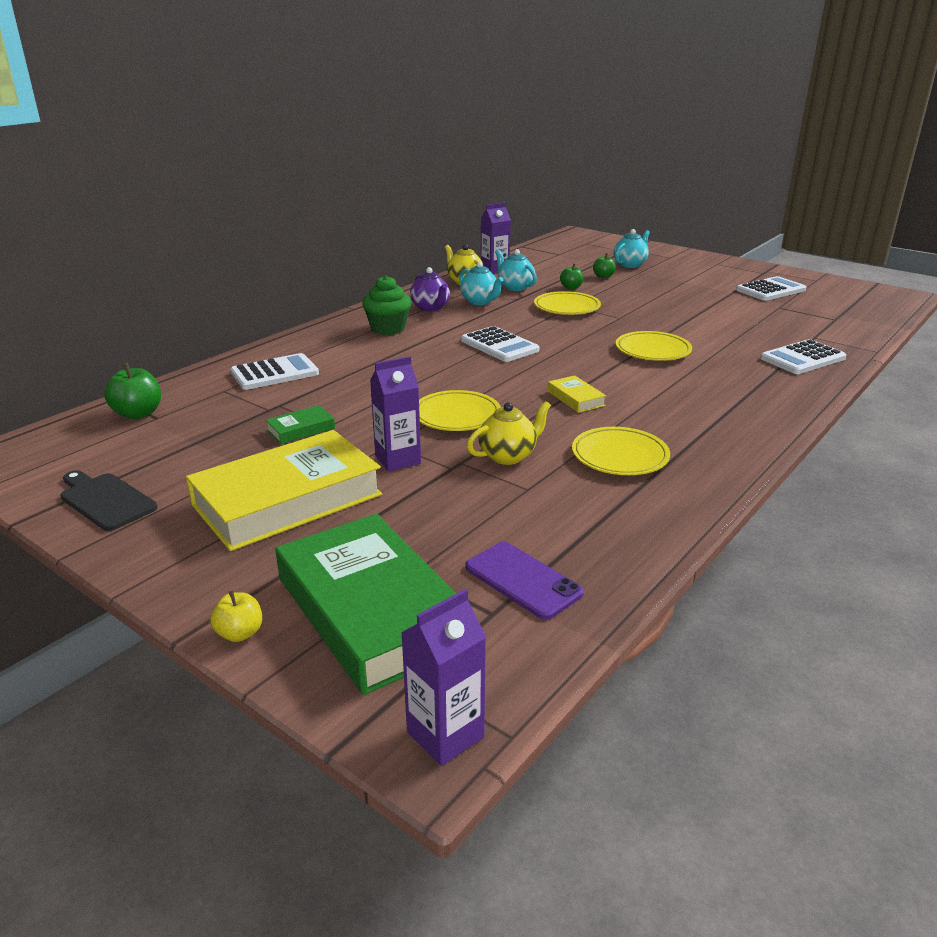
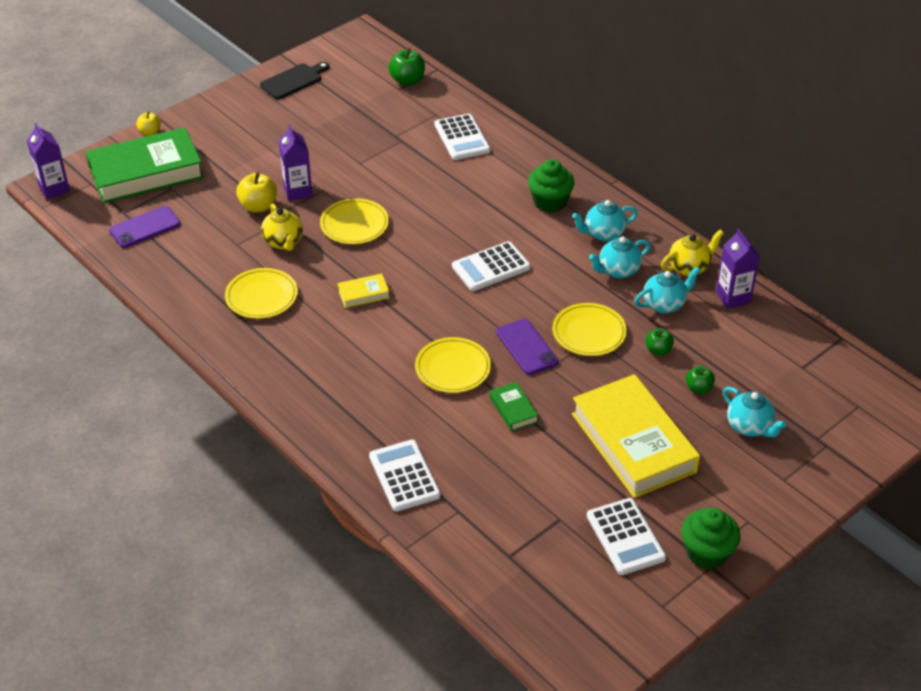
camera: 100 degrees right, 15 degrees up
(287, 500) = (266, 145): yellow book -> yellow book (633, 442)
(301, 429) = (358, 150): green book -> green book (513, 410)
(430, 308) = (603, 234): purple teapot -> turquoise teapot
(438, 485) = (258, 206): none -> yellow apple
(601, 326) = (526, 347): none -> purple phone
(756, 272) = (707, 553): none -> green cupcake

